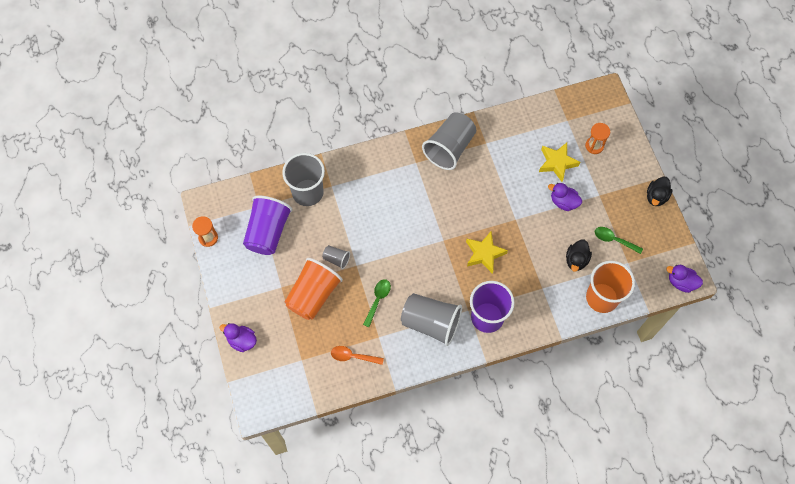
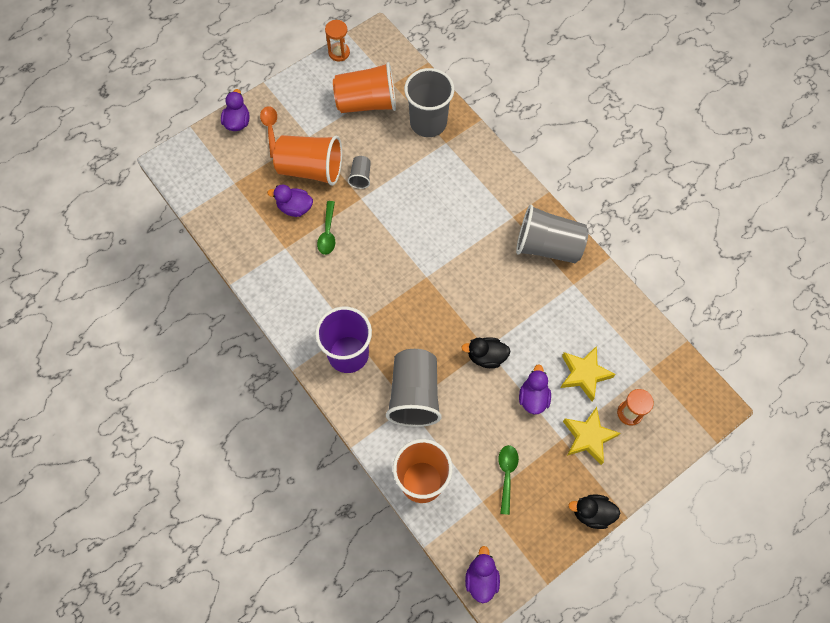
camera: 70 degrees right, 0 degrees up
(268, 232) = (366, 103): purple cup -> orange cup
(344, 318) = (294, 208): none -> purple duck
(353, 356) = (254, 230): orange spoon -> orange spoon (270, 129)
(378, 300) = (327, 233): green spoon -> green spoon turned 90 degrees clockwise
(431, 323) = (320, 296): grey cup -> grey cup (414, 394)
(484, 254) = (427, 326): yellow star -> yellow star (588, 437)
(576, 260) = (460, 435): black duck -> black duck (486, 356)

